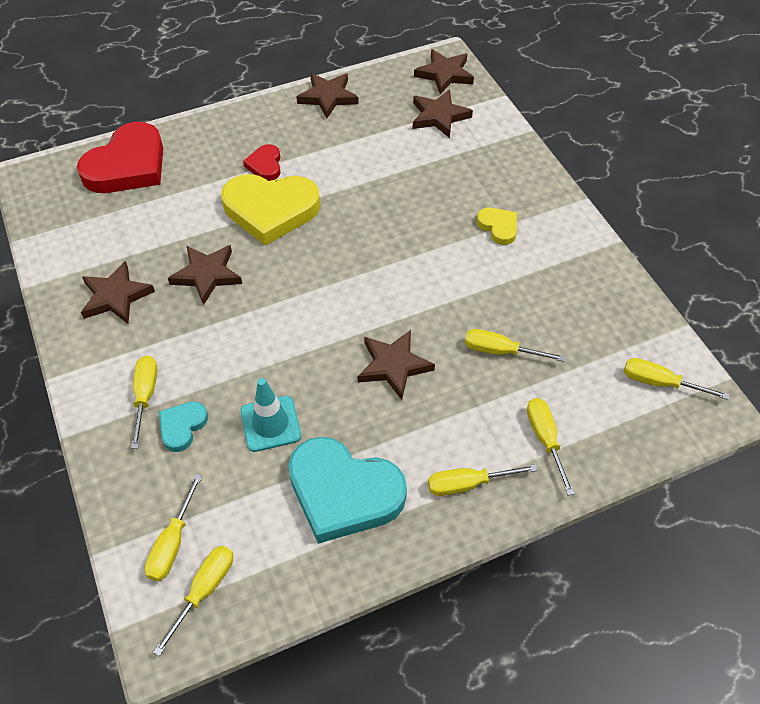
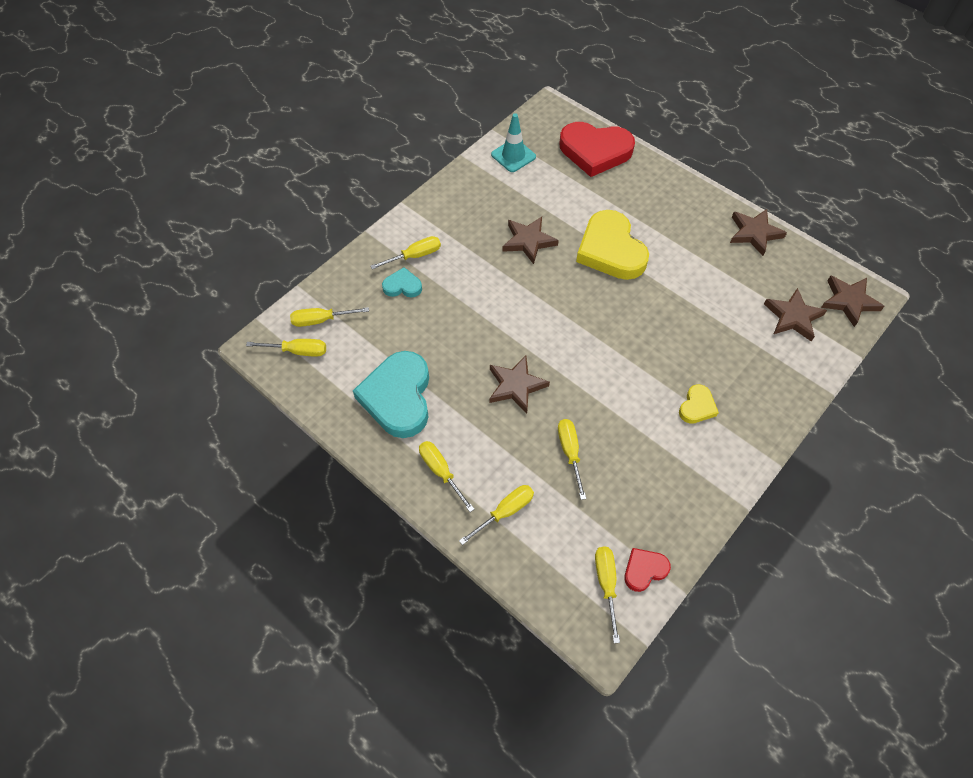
camera: 65 degrees right, 5 degrees up
(116, 296) = (481, 202): brown star -> none
(265, 165) = (652, 227): red heart -> red heart (644, 570)
(270, 424) = (429, 332): turquoise traffic cone -> turquoise traffic cone (513, 156)

